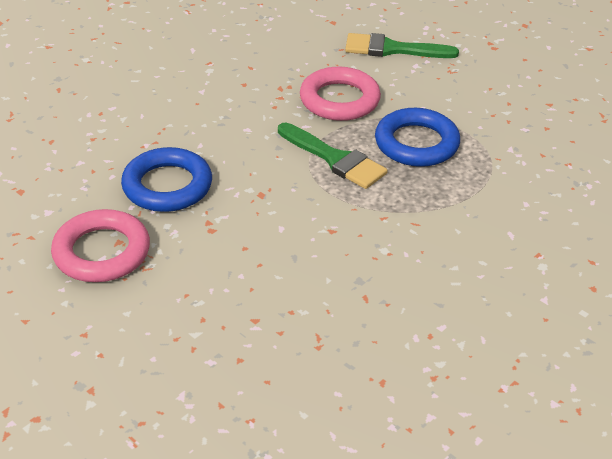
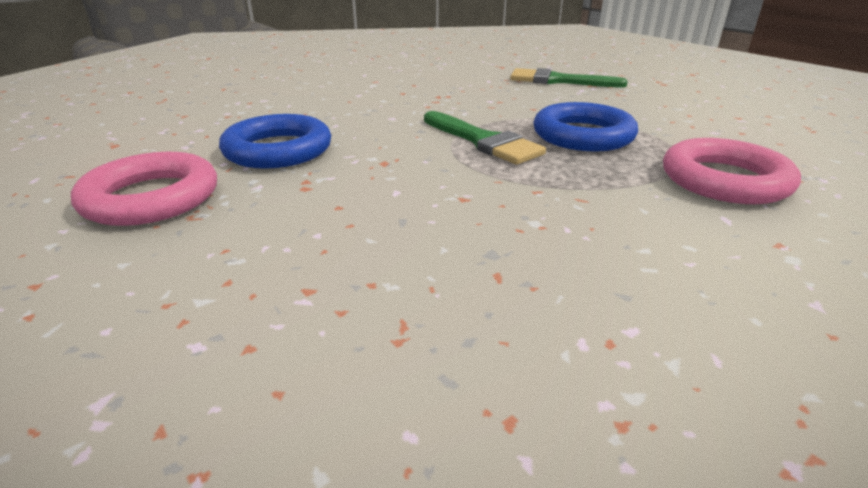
camera: 10 degrees right, 10 degrees down
(339, 100) = (498, 105): pink ring -> pink ring (724, 180)

